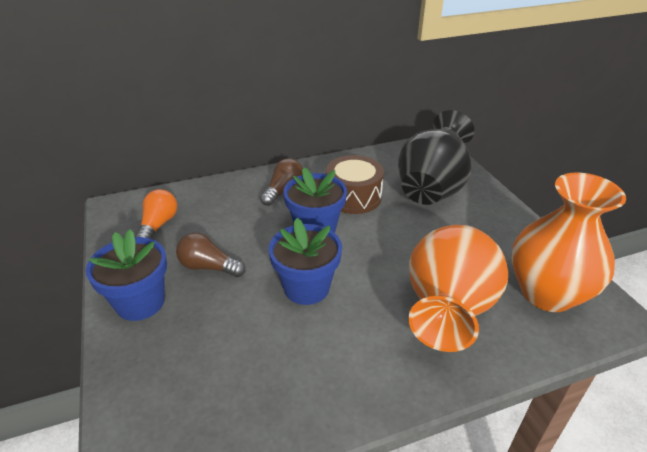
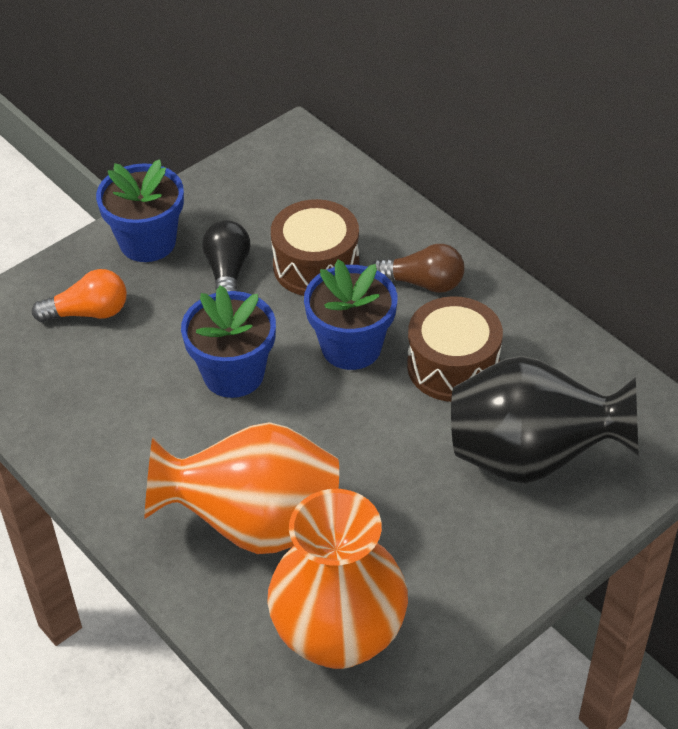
camera: 70 degrees right, 10 degrees up
(158, 225) = (280, 194): orange light bulb -> orange light bulb (88, 313)
(209, 267) = (227, 272): brown light bulb -> black light bulb
(236, 226) = (316, 265): none -> brown drum

